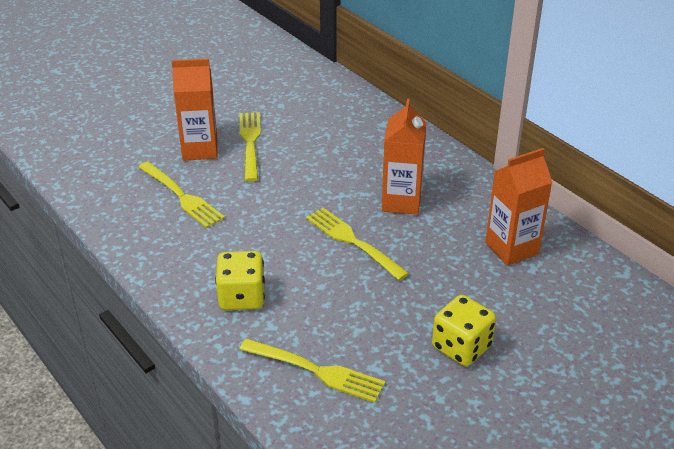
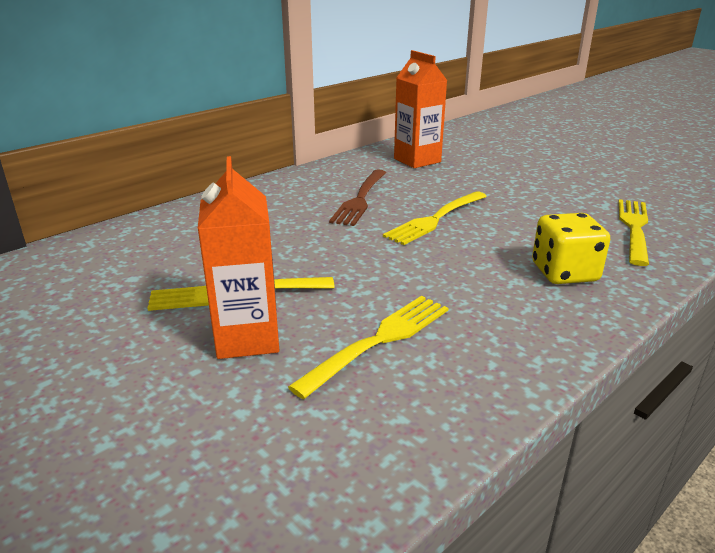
camera: 95 degrees left, 10 degrees down
(401, 202) = (360, 199): orange carton -> brown fork
(461, 347) = (550, 177): yellow dice -> none

